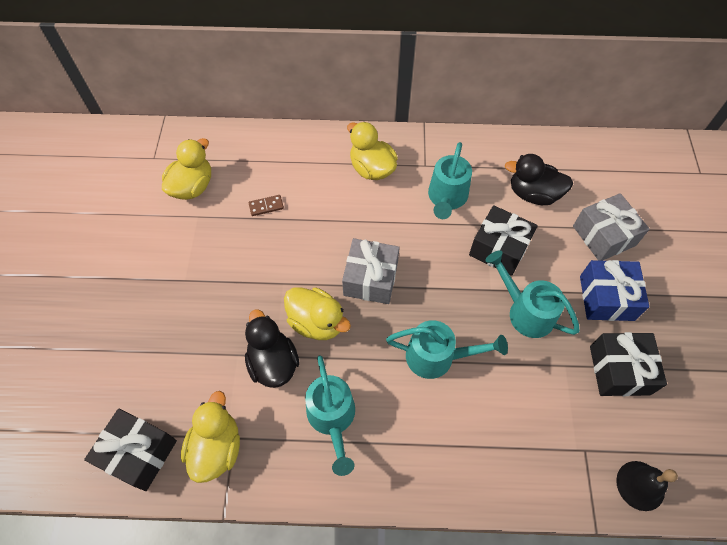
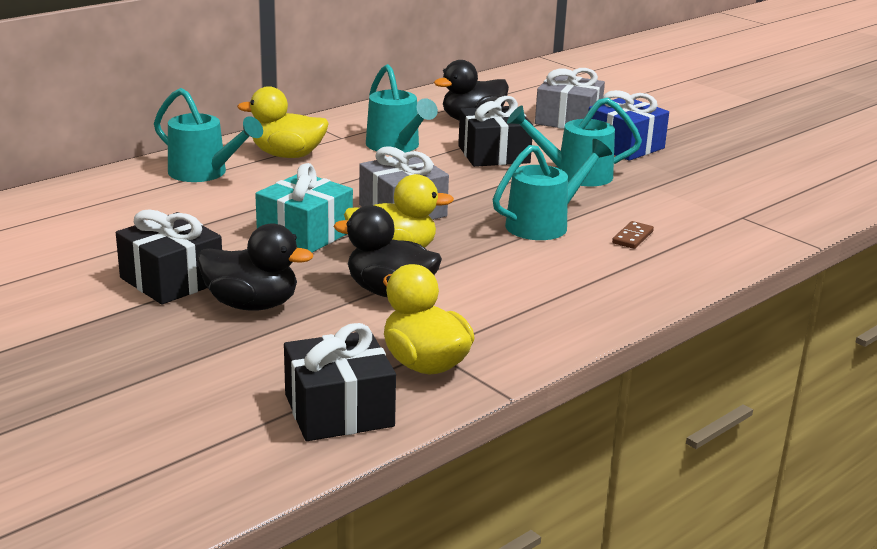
camera: 45 degrees left, 35 degrees down
(192, 187) = (80, 232): yellow duck -> none
(198, 320) = (252, 305): none -> black duck
(266, 206) = (204, 213): brown domino -> brown domino (632, 237)
(293, 266) = (305, 234): none -> turquoise gift
(332, 418) = (511, 294): turquoise watering can -> turquoise watering can (204, 173)
(619, 370) = (696, 173): black gift -> black gift (171, 280)
(640, 485) = (806, 214): black bell -> none

